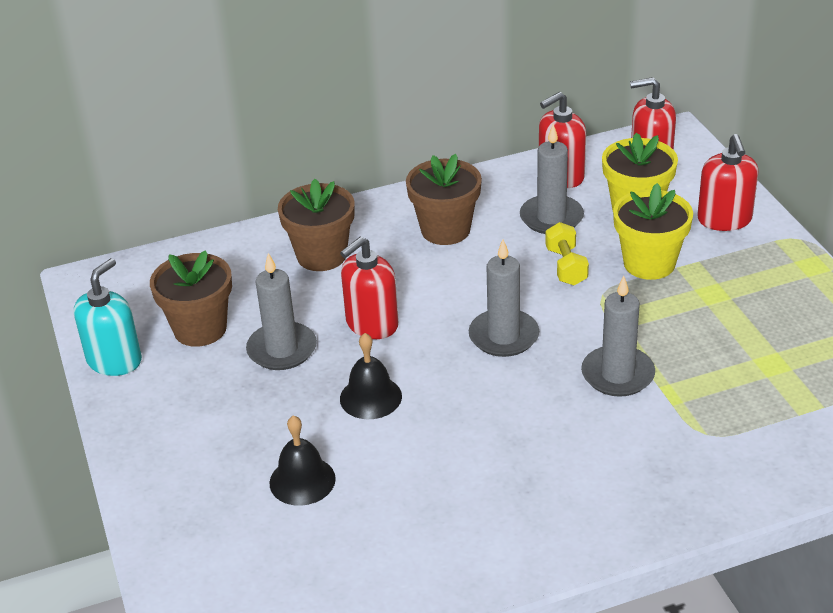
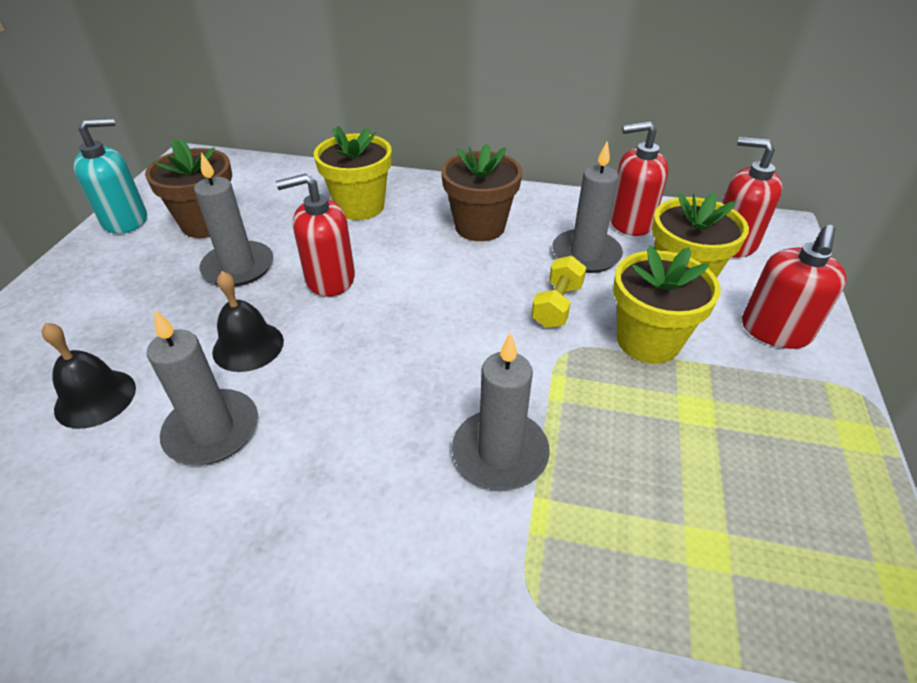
camera: 30 degrees right, 5 degrees up
(321, 255) = (360, 206): brown flower pot -> yellow flower pot
(504, 336) = (427, 347): grey candle -> grey candle (212, 430)

